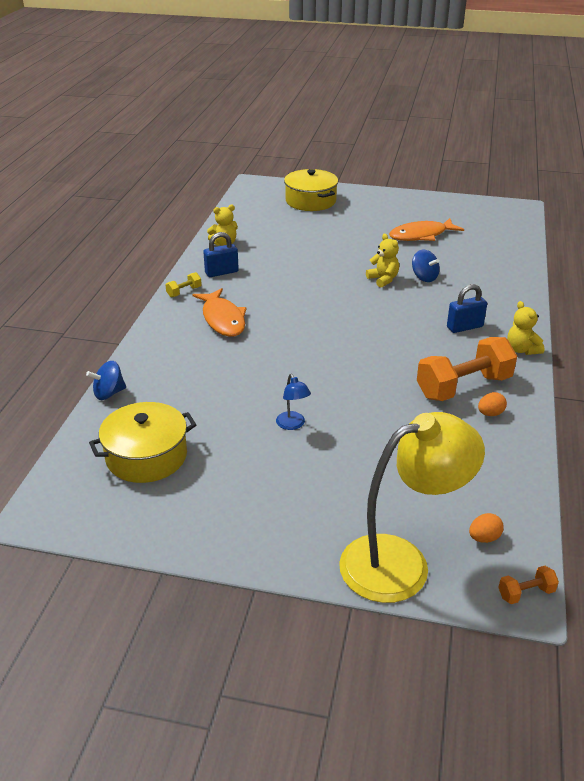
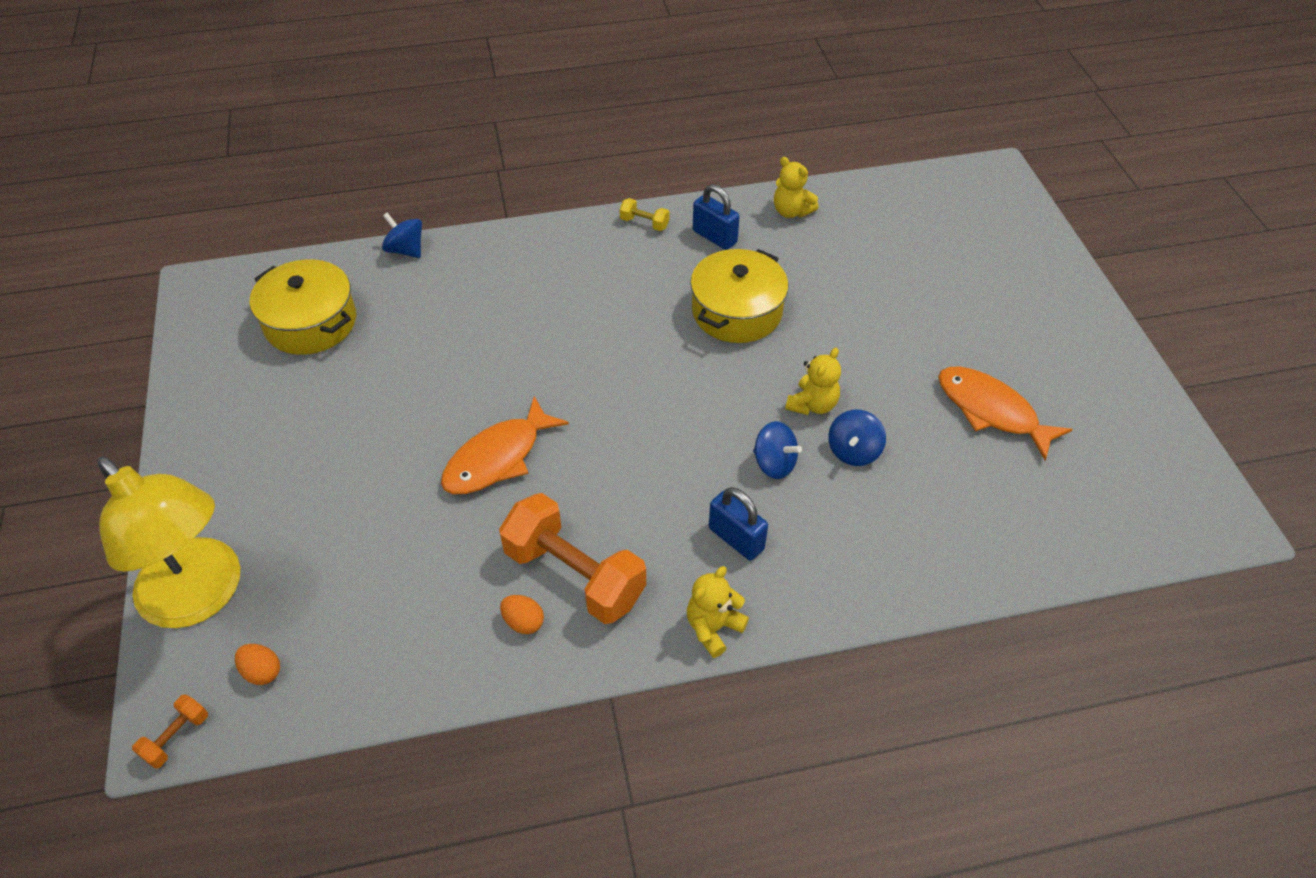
camera: 65 degrees right, 15 degrees up
(223, 319) = (602, 280): orange fish -> orange fish (498, 458)
(293, 425) = (412, 421): blue lamp -> none
(310, 201) = (995, 249): yellow pot -> yellow pot (737, 311)
(418, 302) = (774, 463): none -> blue spinning top
(526, 593) = (176, 737): orange dumbbell -> orange dumbbell turned 75 degrees clockwise

